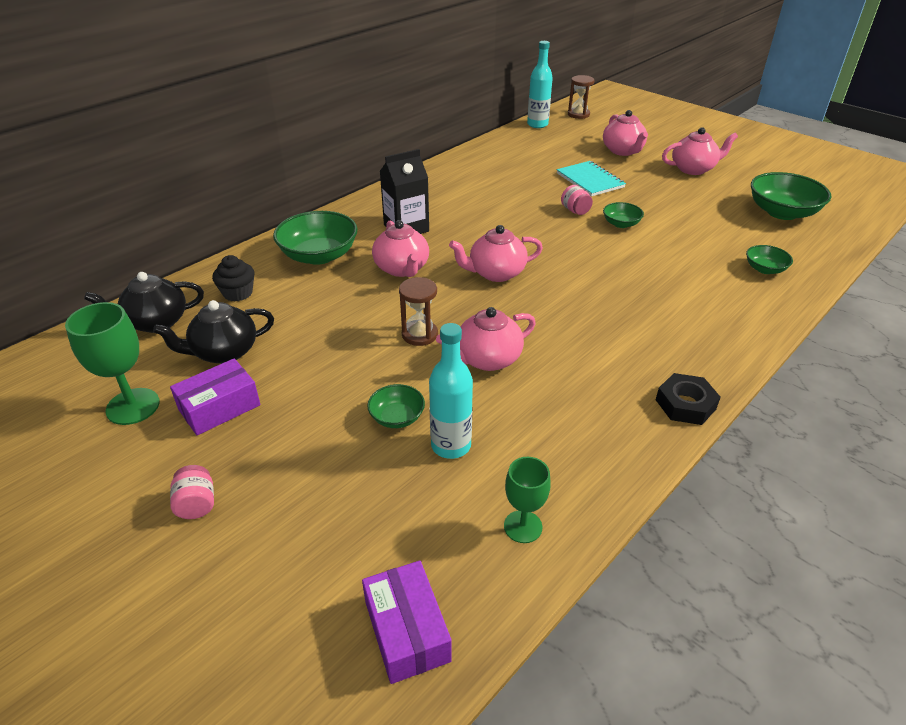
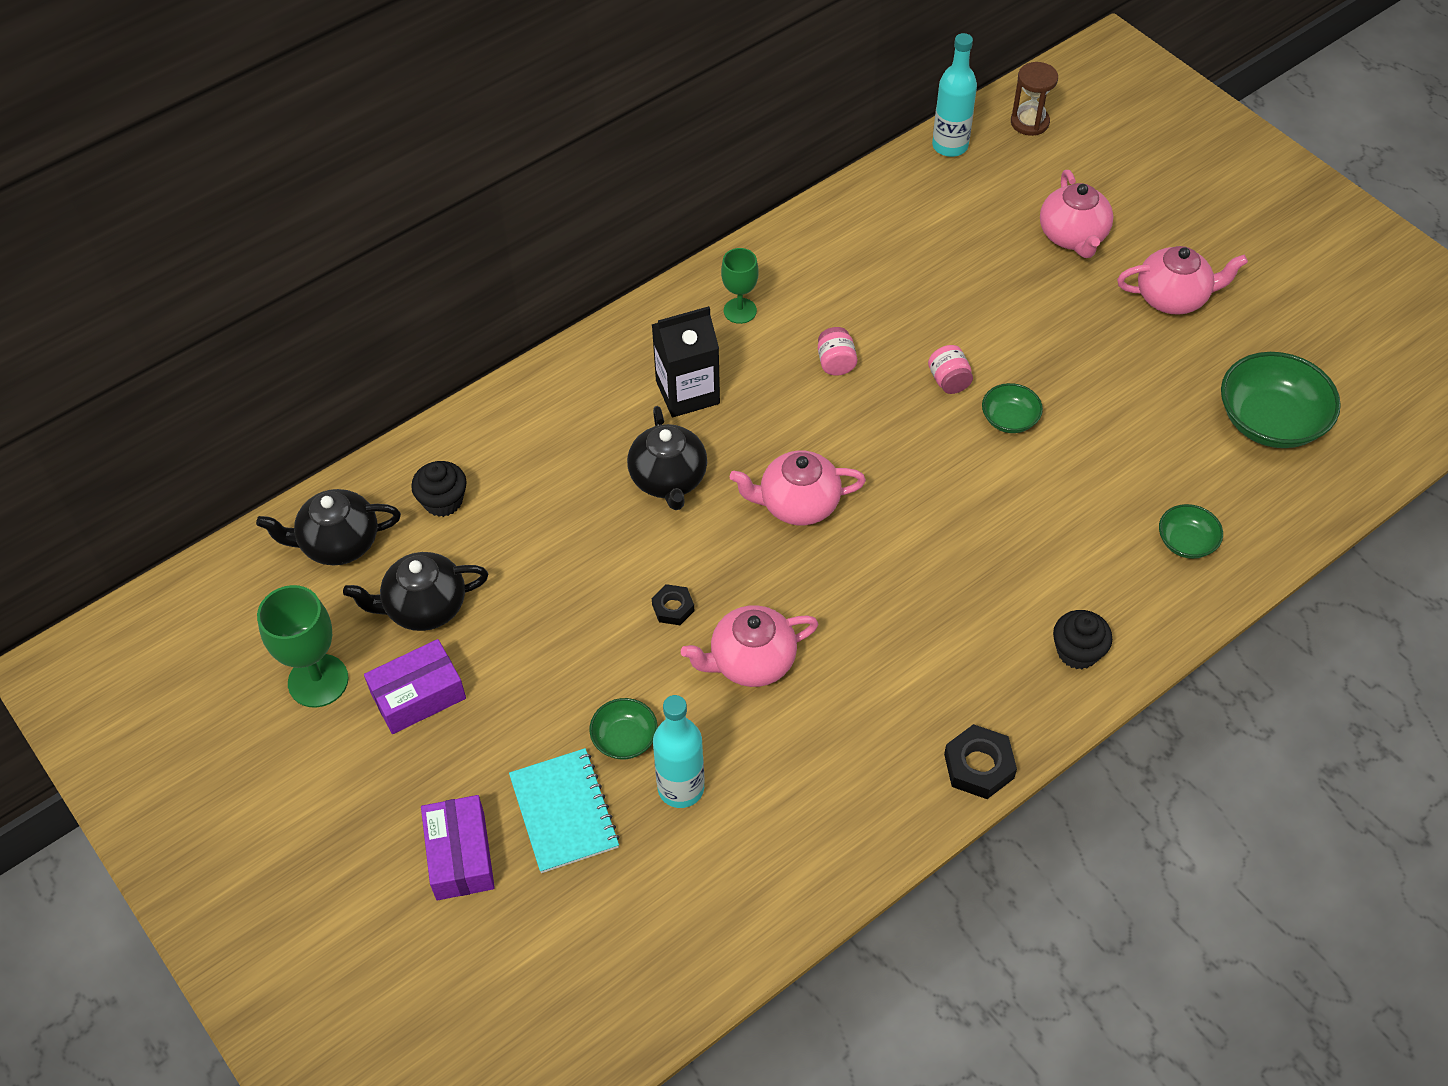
camera: 10 degrees right, 15 degrees up
(197, 504) = (393, 827): pink jar -> pink jar (836, 363)
(319, 255) = (556, 438): green bowl -> none
(402, 269) = (668, 479): pink teapot -> black teapot
(407, 631) = (597, 1003): purple box -> purple box (460, 855)
(419, 334) = (673, 608): brown hourglass -> black nut
(523, 526) = (738, 905): green goblet -> green goblet (740, 311)
(590, 180) = (994, 309): turquoise notebook -> turquoise notebook (564, 812)
(724, 330) = (1077, 651): none -> black cupcake

